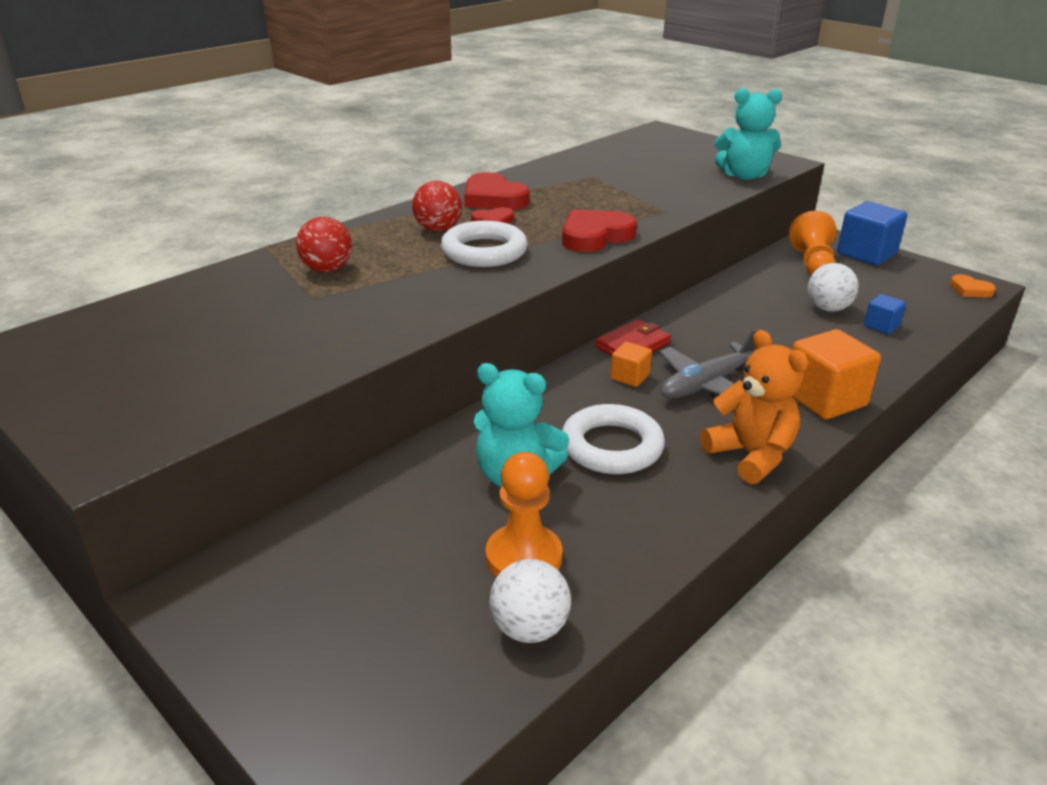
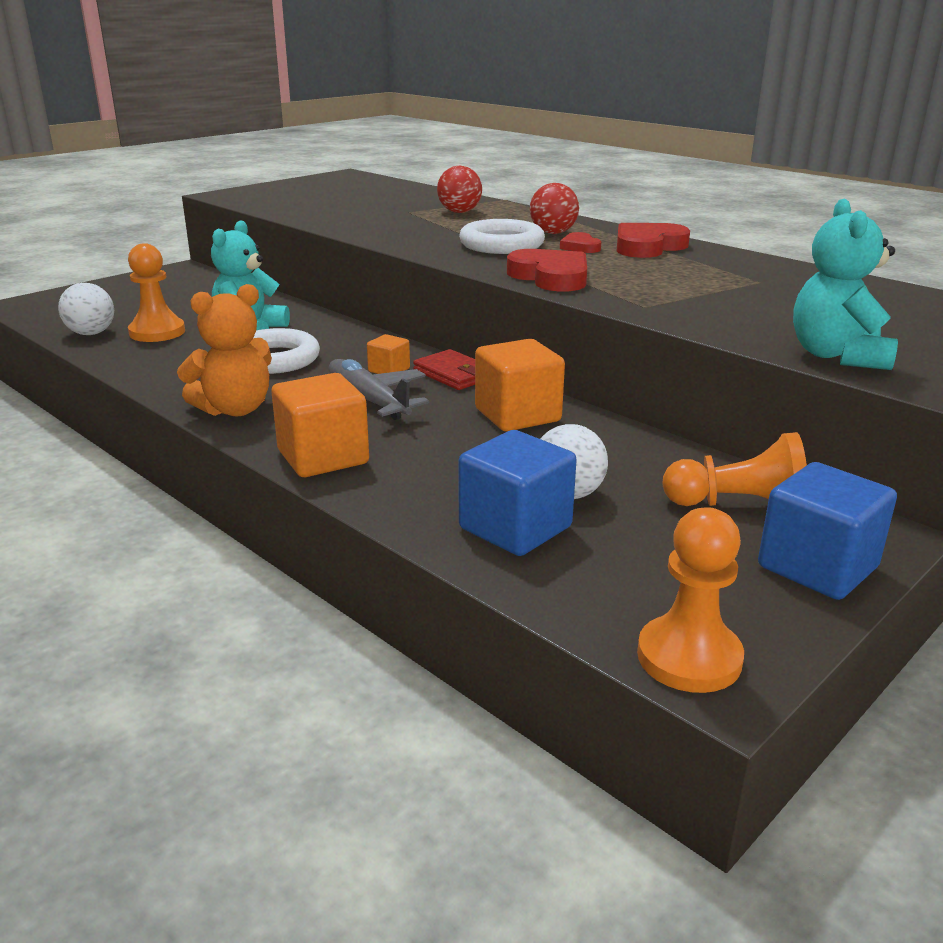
camera: 90 degrees right, 5 degrees down
(711, 320) = (517, 415): none -> orange cube
(881, 326) = (515, 528): blue cube -> blue cube, size x1.92
(970, 290) = (689, 657): orange heart -> orange pawn

